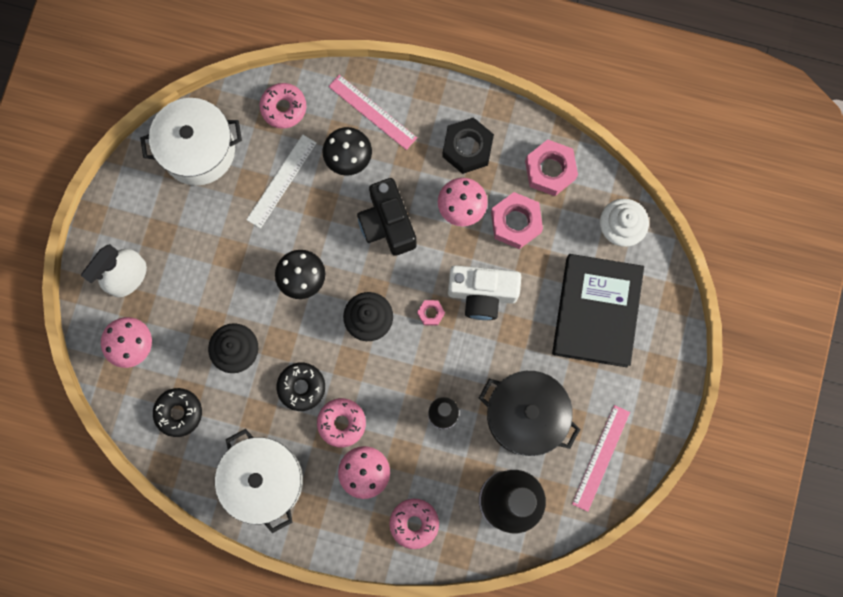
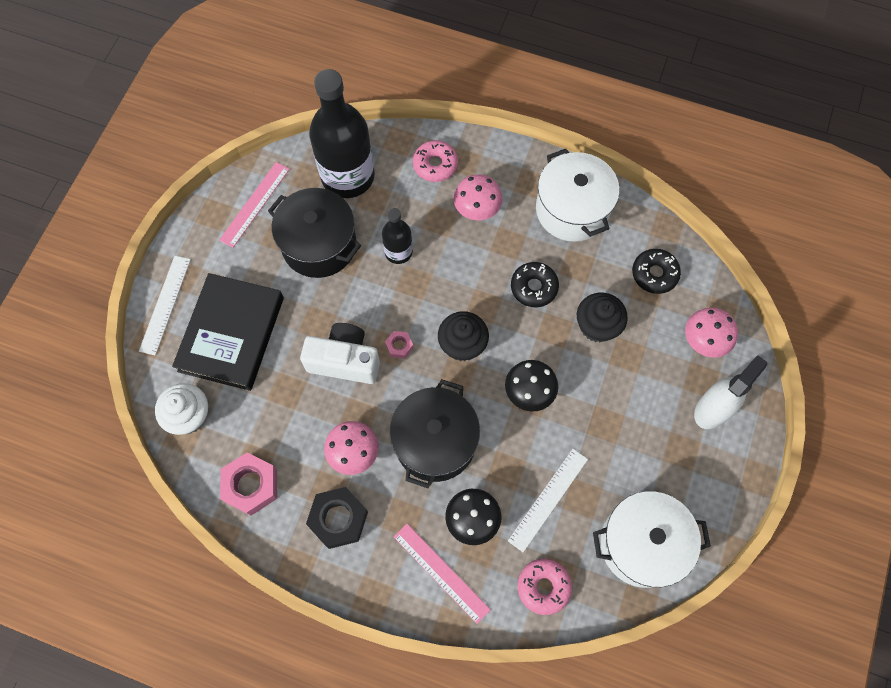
camera: 175 degrees left, 10 degrees down
(341, 423) = (496, 252): pink donut -> none
(387, 224) = (435, 442): black camera -> black pot
(515, 222) = (298, 431): pink nut -> none
(668, 336) = (165, 304): none -> white ruler

